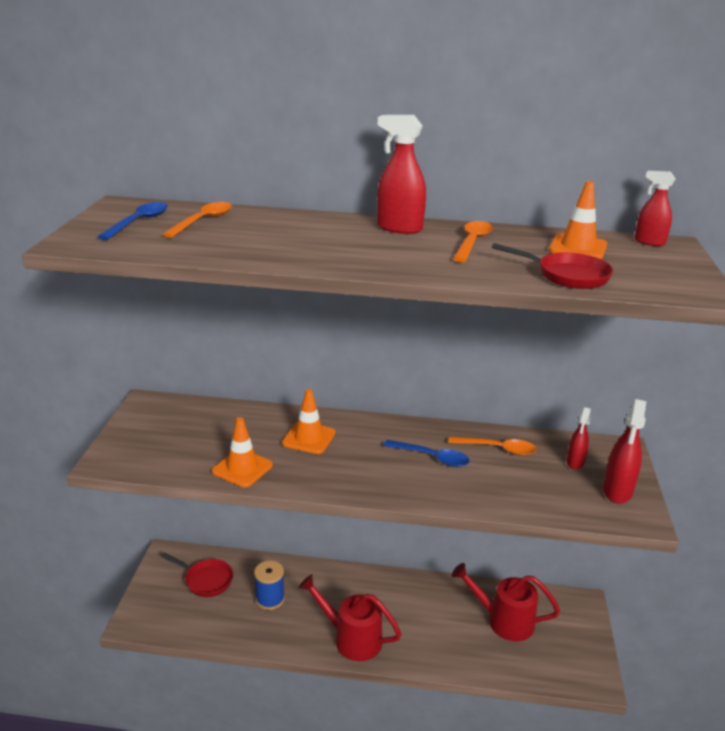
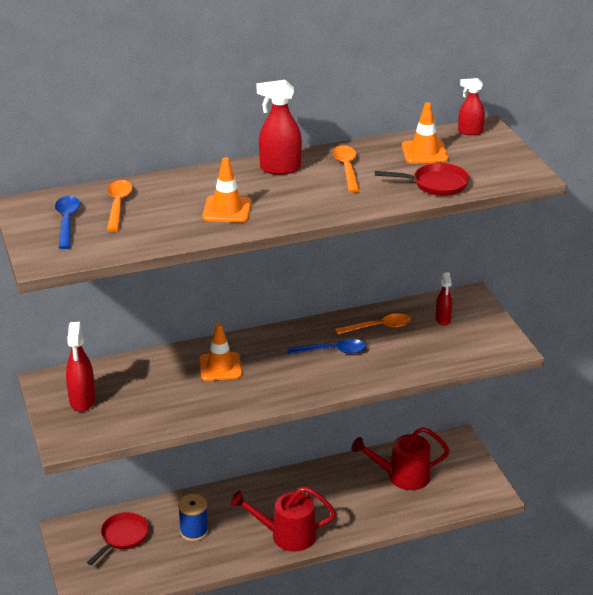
camera: 25 degrees left, 5 degrees up
(206, 580) = (122, 537): red pan -> red pan turned 60 degrees counterclockwise
(242, 468) = (187, 410): orange traffic cone -> orange traffic cone (227, 210)
(617, 491) = (485, 333): red spray bottle -> red spray bottle (82, 401)

